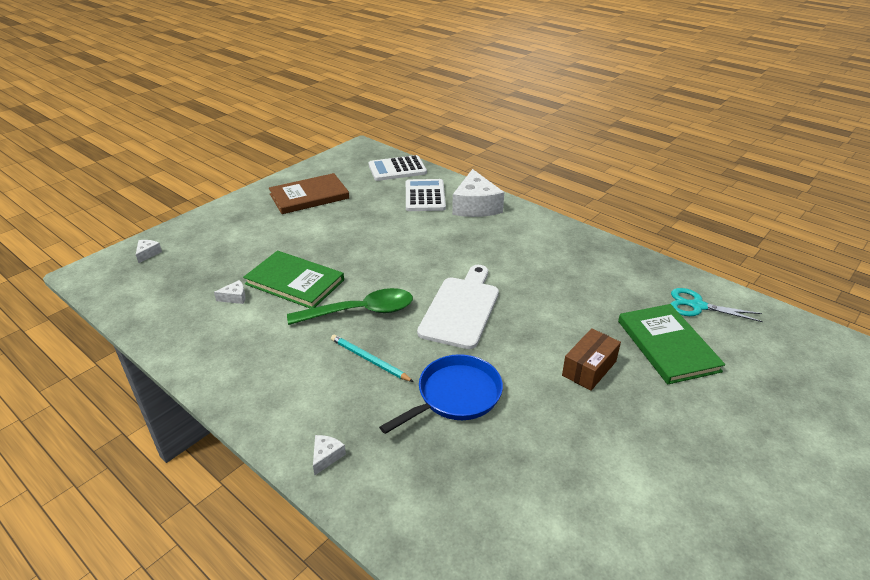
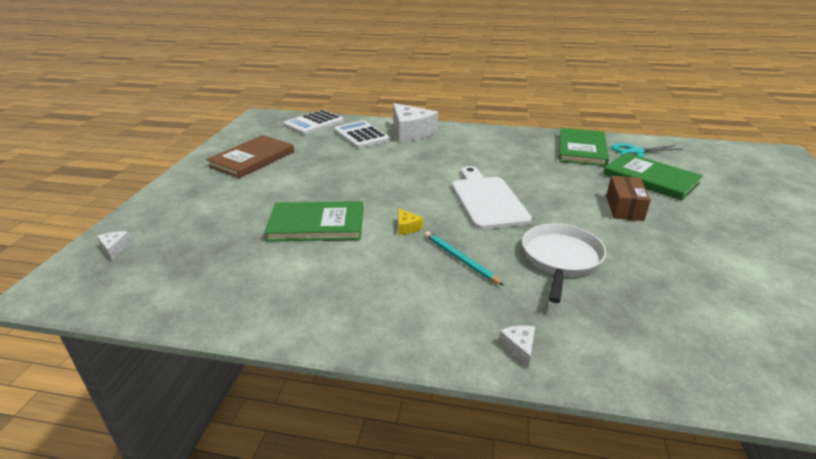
camera: 30 degrees left, 5 degrees down
(235, 297) = (267, 255): white cheese -> none
(360, 311) = (407, 227): green spoon -> yellow cheese
(369, 360) = (460, 259): turquoise pencil -> turquoise pencil turned 45 degrees clockwise
(455, 396) = (560, 259): blue pan -> white pan
(634, 282) = (581, 149): none -> green book

